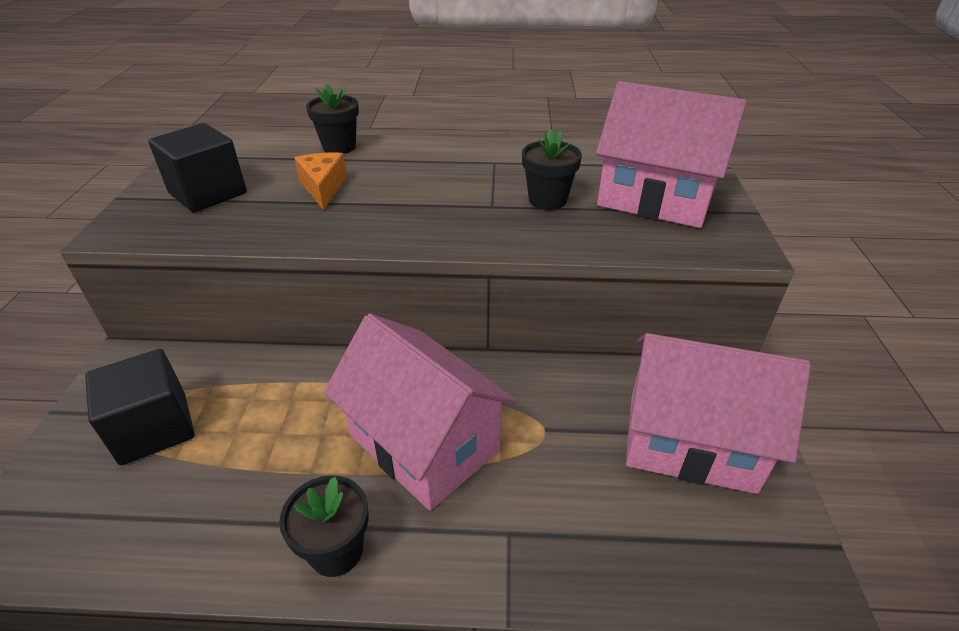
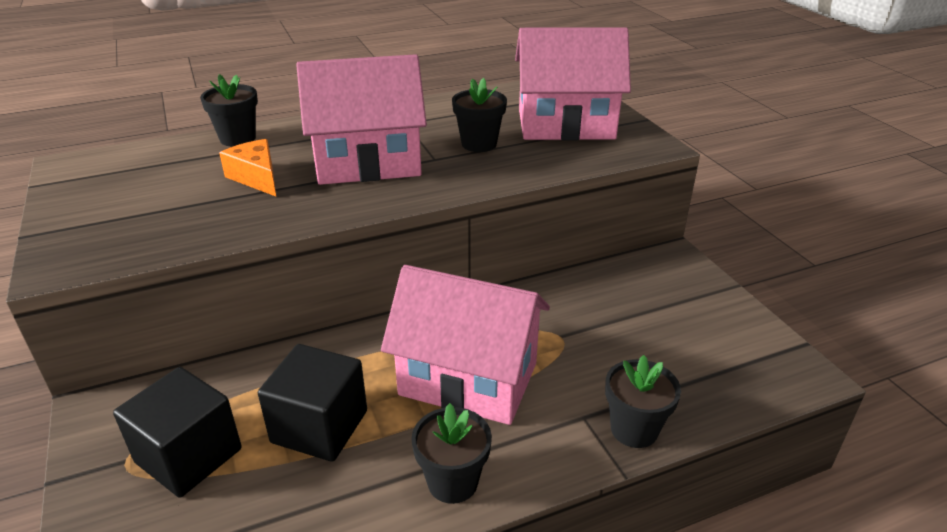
camera: 25 degrees left, 5 degrees down
(208, 193) = (132, 209): black cube -> black cube (319, 426)
(553, 571) = (634, 429): none -> black flower pot
(690, 441) = (673, 309): pink house -> pink house (368, 162)

